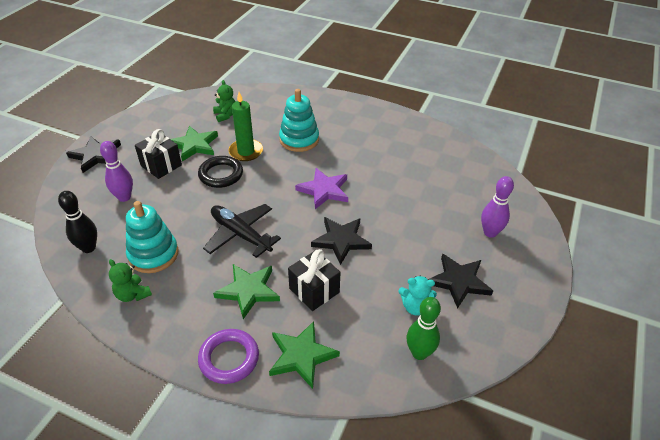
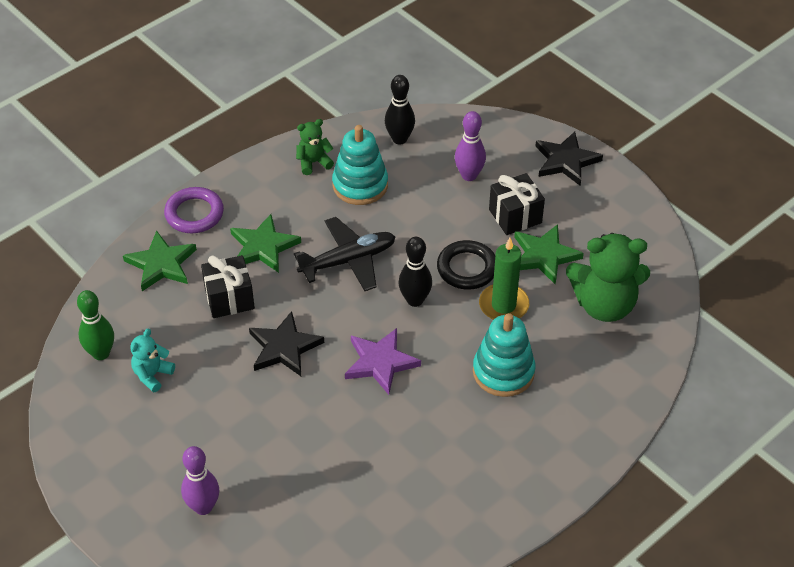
camera: 115 degrees right, 5 degrees up
(225, 115) = (604, 305): green teddy bear -> green teddy bear, size x1.97
(262, 190) = (415, 300): none -> black bowling pin
(459, 281) = (156, 432): black star -> none

